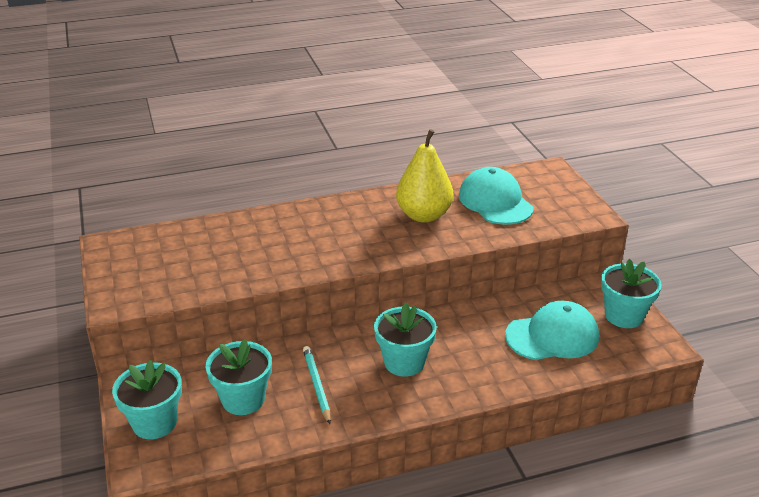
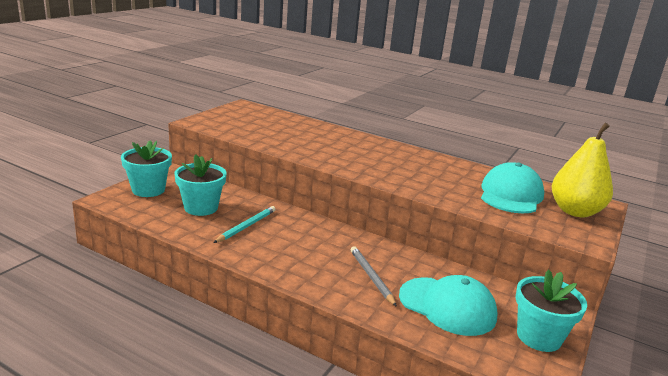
camera: 45 degrees right, 10 degrees down
(404, 362) = (315, 250): turquoise flower pot -> none
(424, 215) = (440, 175): yellow pear -> yellow pear (575, 211)
(477, 353) = (371, 277): none -> grey pencil

